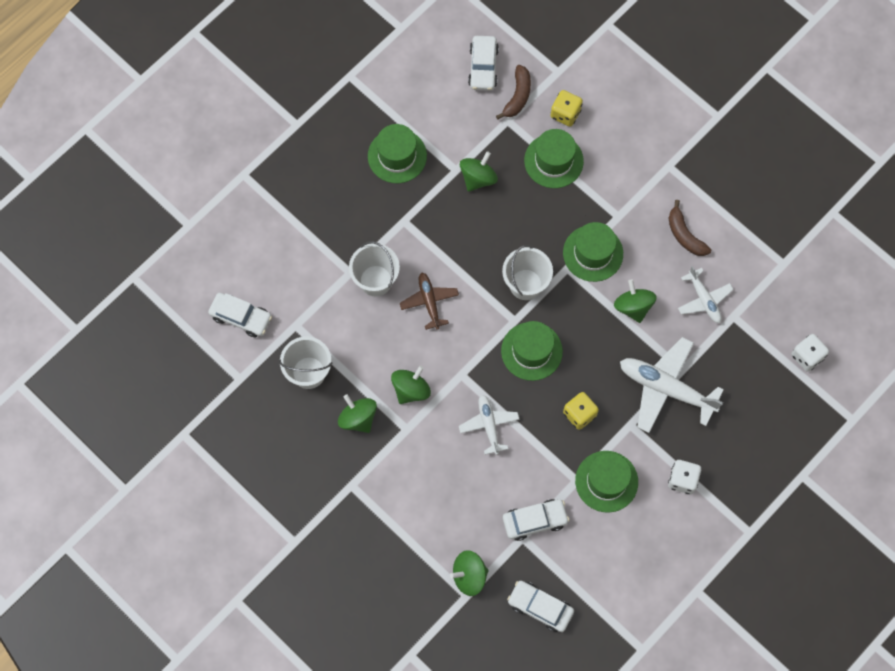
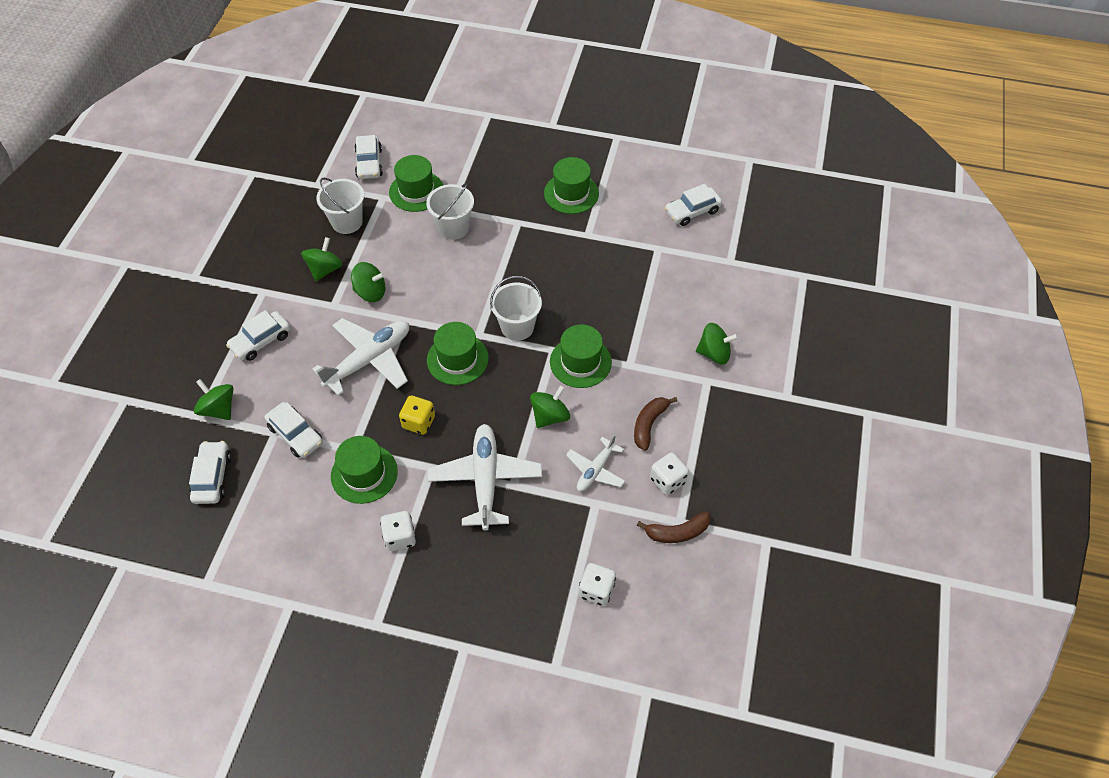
camera: 60 degrees right, 15 degrees down
(412, 510) = (261, 341): none -> white car
(429, 302) = (457, 269): brown plane -> none
(478, 178) = (591, 252): green spinning top -> green spinning top (714, 353)
(489, 425) = (369, 360): white plane -> white plane, size x1.73
(517, 96) = (685, 245): brown banana -> brown banana (677, 532)
(553, 161) = (646, 295): green hat -> green hat (416, 191)
(565, 114) = (696, 283): yellow dice -> none
(743, 251) = (667, 480): none -> white dice

